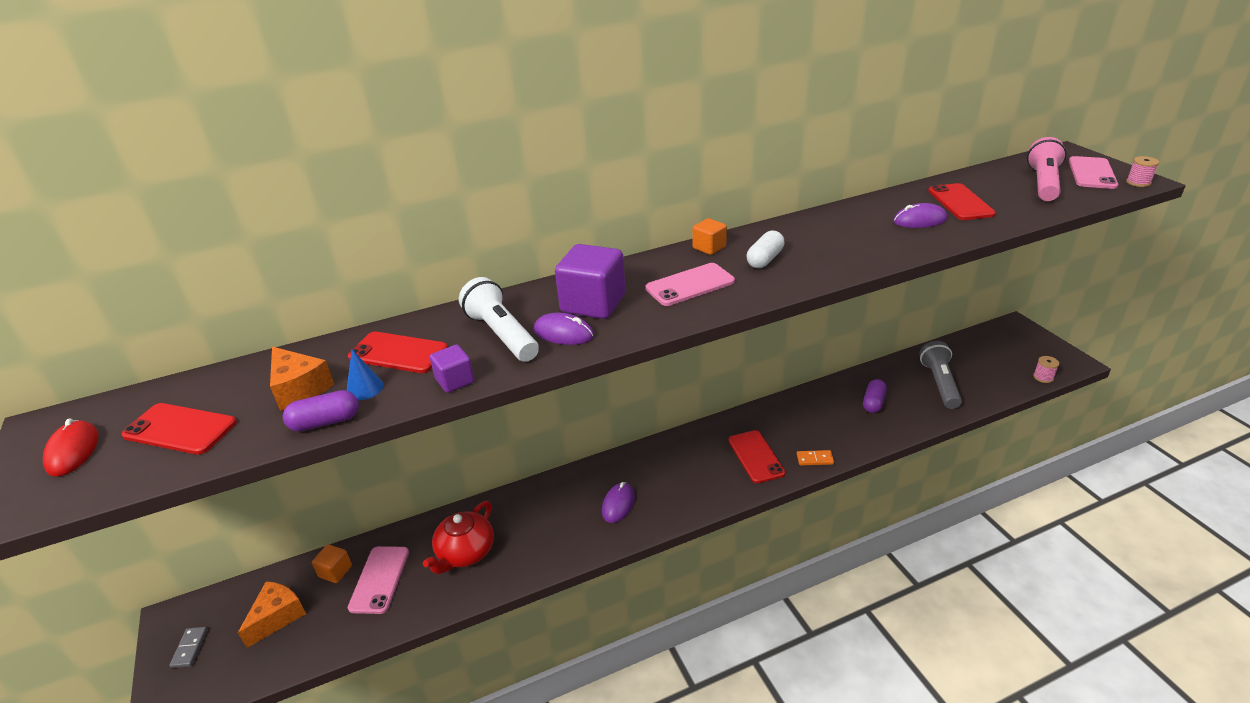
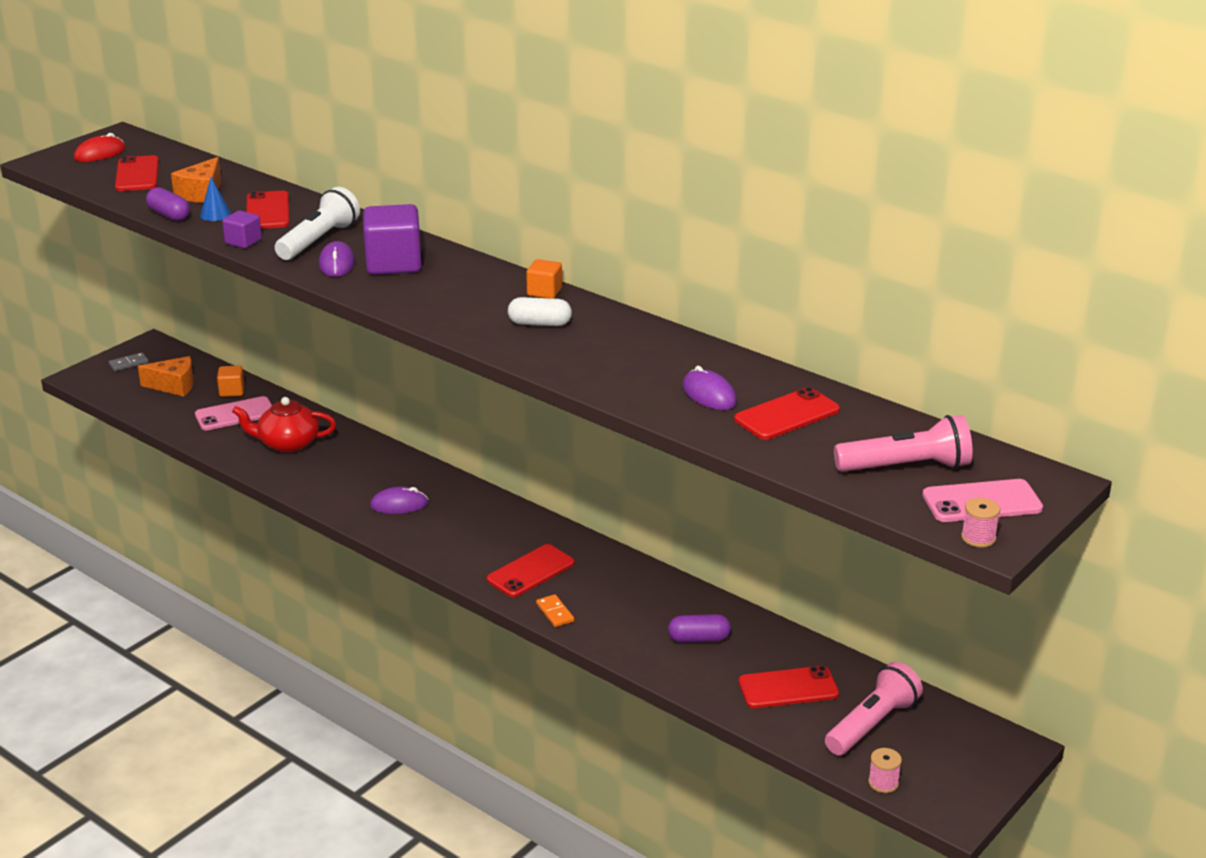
camera: 60 degrees right, 5 degrees down
(690, 285) = (459, 298): pink phone -> none
(939, 383) = (788, 688): grey flashlight -> red phone
(984, 364) = (872, 724): none -> pink flashlight

